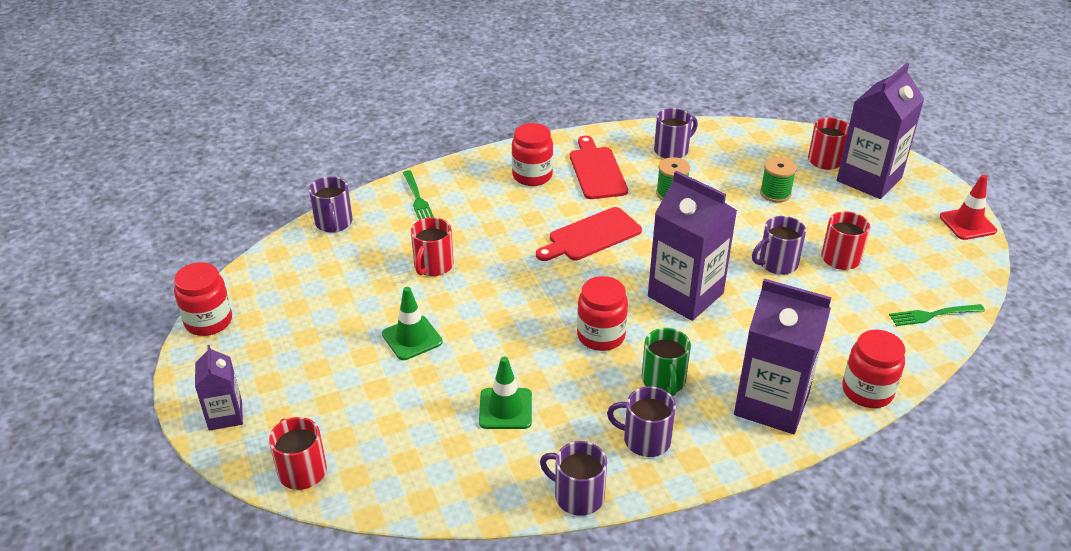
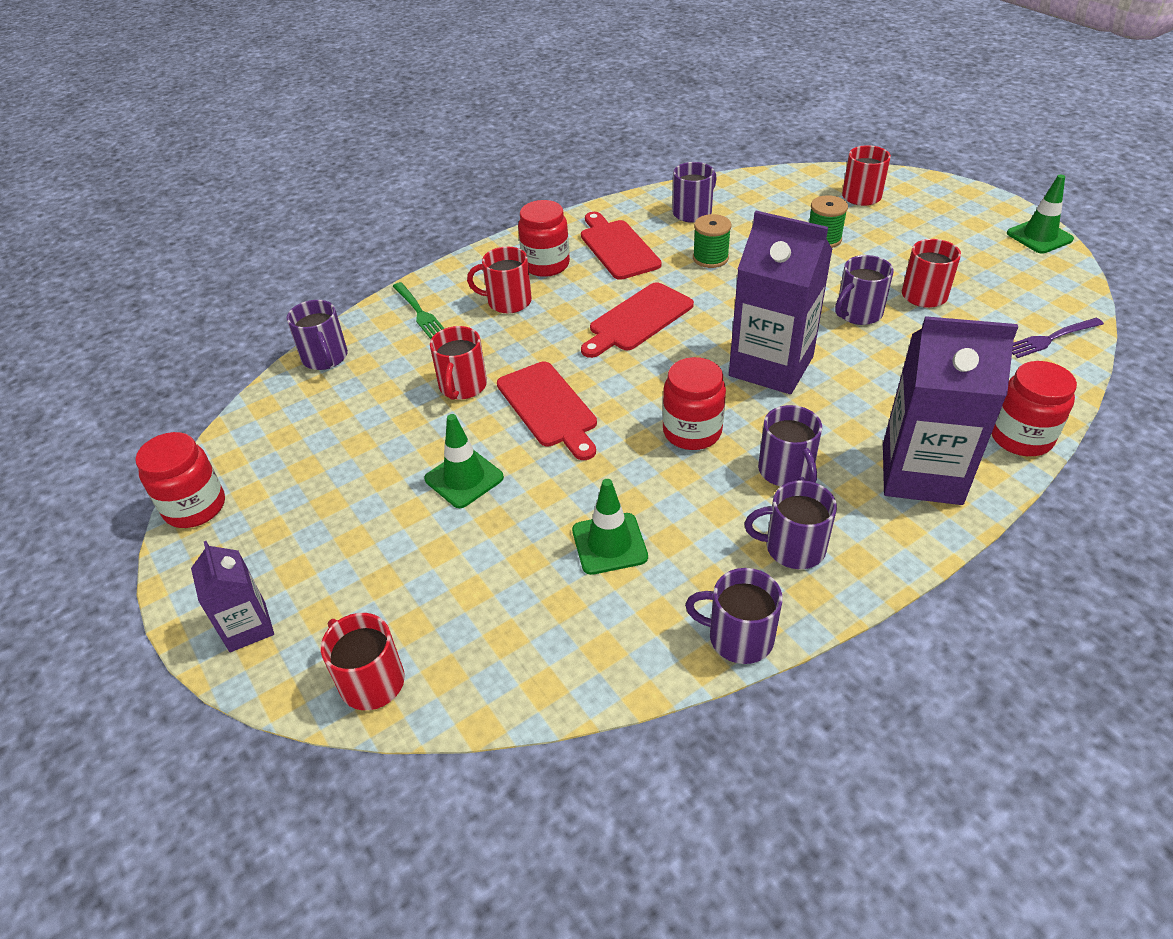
camera: 10 degrees left, 5 degrees up
(491, 202) = (508, 301): none -> red mug
(495, 295) = (549, 407): none -> red cutting board
(664, 381) = (786, 471): green mug -> purple mug
(869, 179) = (916, 208): purple carton -> none
(932, 315) = (1050, 339): green fork -> purple fork
(967, 224) = (1039, 236): red traffic cone -> green traffic cone

